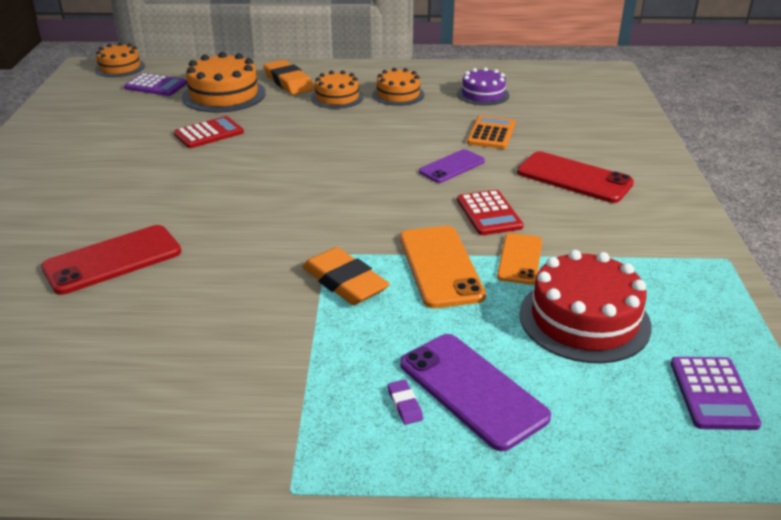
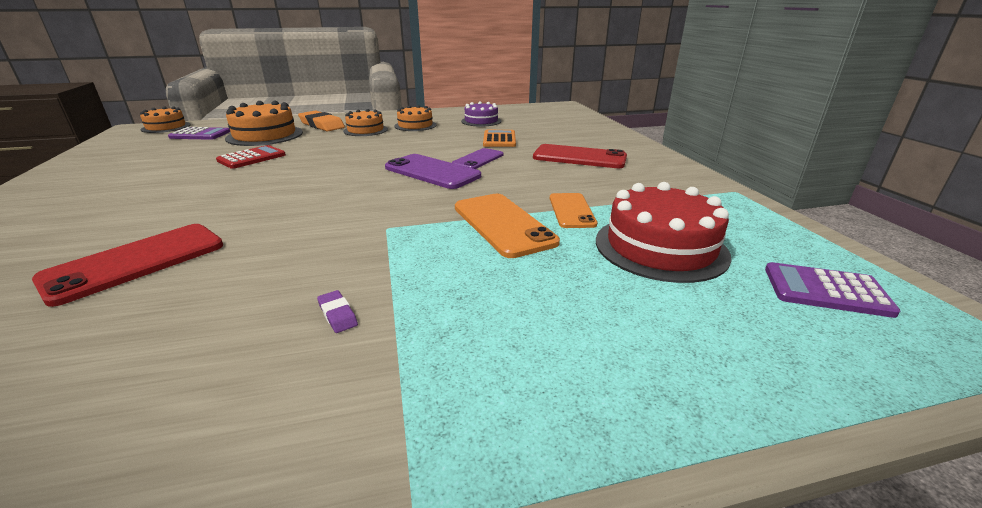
camera: 15 degrees left, 5 degrees down
(345, 282) = (413, 248): orange eraser -> none
(404, 404) = (529, 359): purple eraser -> purple eraser (337, 314)
(472, 390) = (597, 328): purple phone -> purple phone (432, 172)
(489, 213) = (525, 184): red calculator -> none
(713, 393) = (826, 290): purple calculator -> purple calculator turned 120 degrees clockwise

